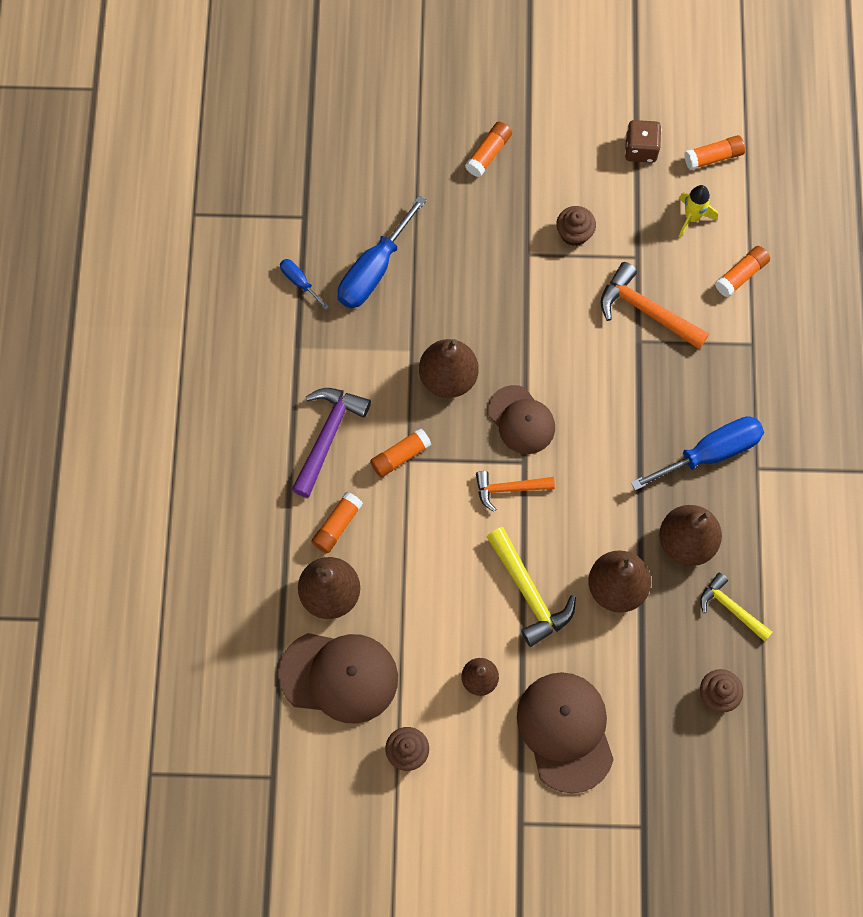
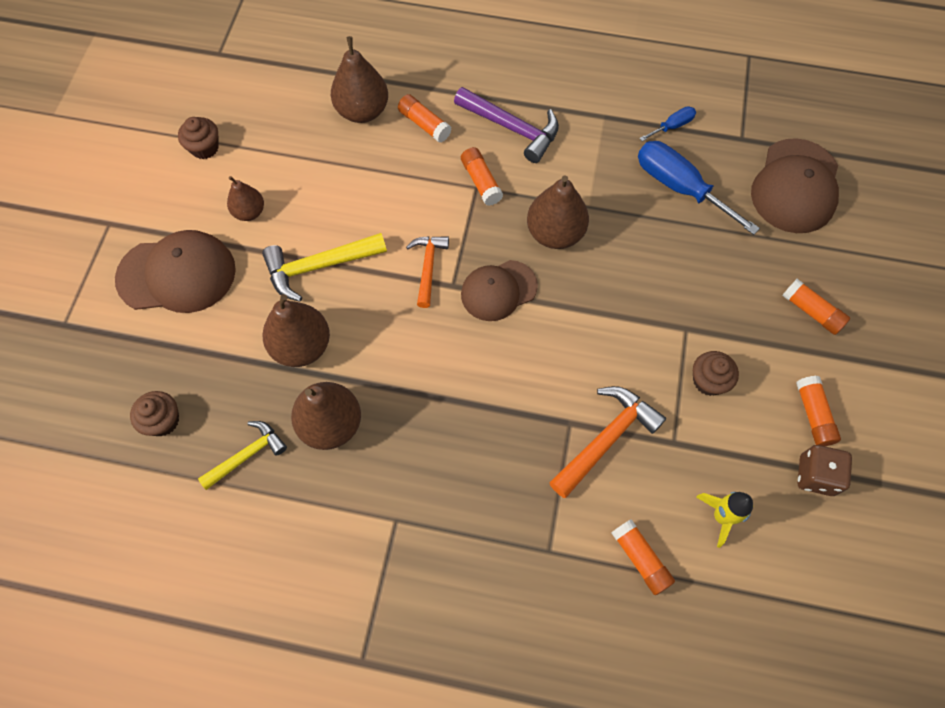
camera: 100 degrees right, 5 degrees down
(339, 676) = (287, 108): brown cap -> brown cap (795, 186)
(710, 453) = (425, 472): blue screwdriver -> none
(713, 157) = (804, 561): orange glue stick -> orange glue stick (813, 415)

